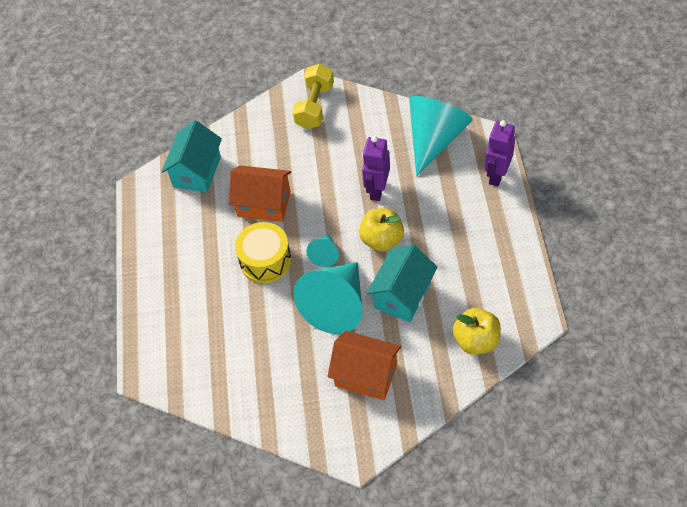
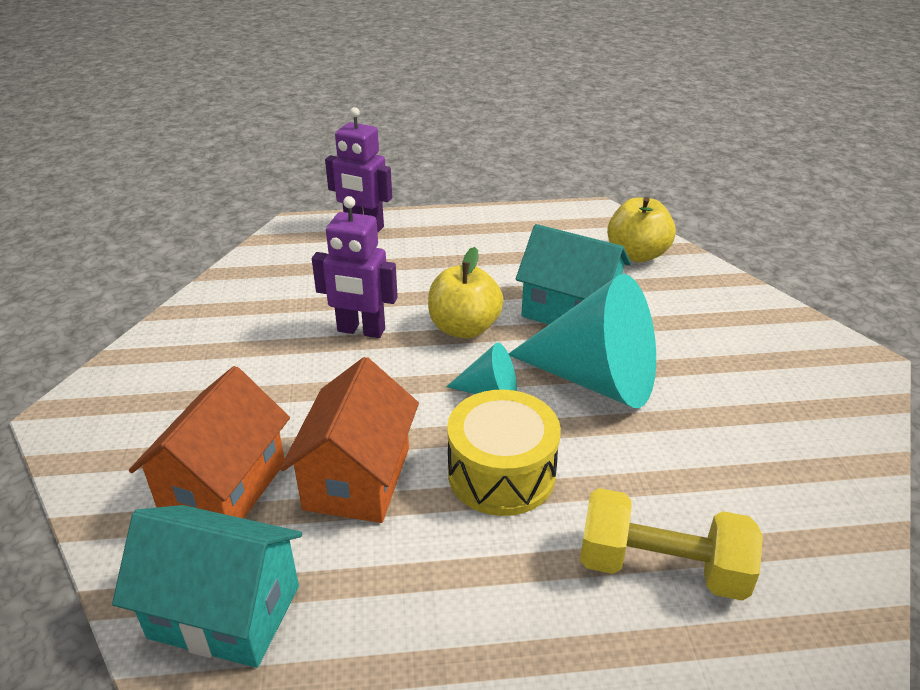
camera: 95 degrees left, 20 degrees down
(314, 106) = (128, 403): yellow dumbbell -> yellow dumbbell (661, 567)
(366, 375) = (720, 349): orange house -> orange house (224, 487)
(435, 139) = (276, 272): turquoise cone -> none

